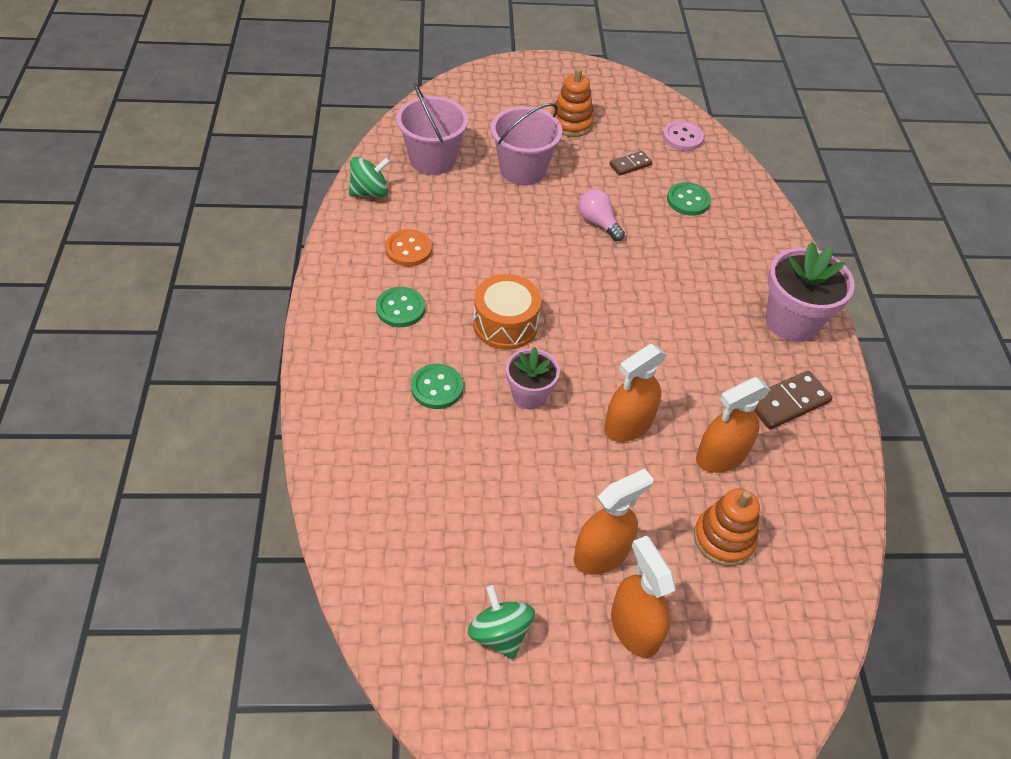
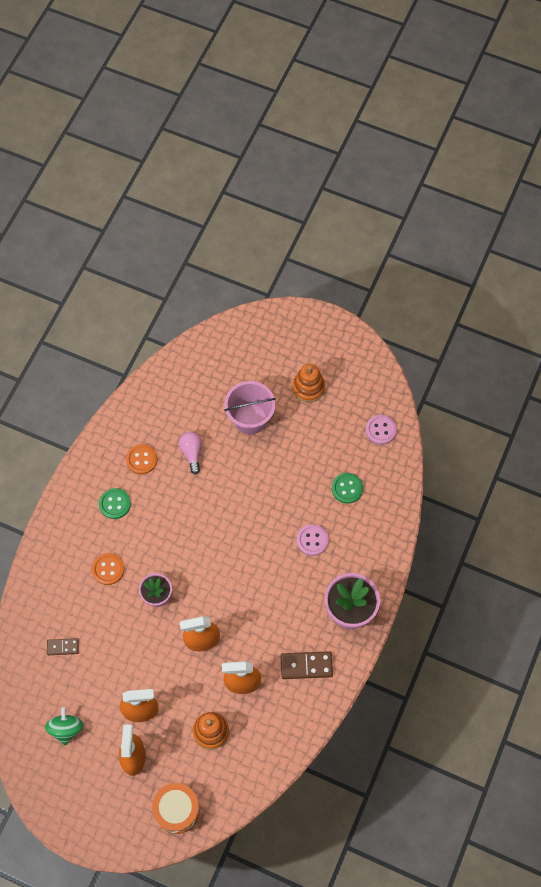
camera: 30 degrees right, 15 degrees up
(370, 192) = (140, 402): green spinning top -> none
(432, 159) = (195, 387): pink bucket -> none
(437, 388) = (108, 569): green button -> orange button
(505, 324) = (170, 541): orange drum -> orange drum (177, 810)
(598, 223) = (274, 484): pink light bulb -> pink light bulb (192, 453)
(630, 165) = (327, 442): brown domino -> brown domino (63, 647)
(687, 263) = (312, 540): none -> pink button

